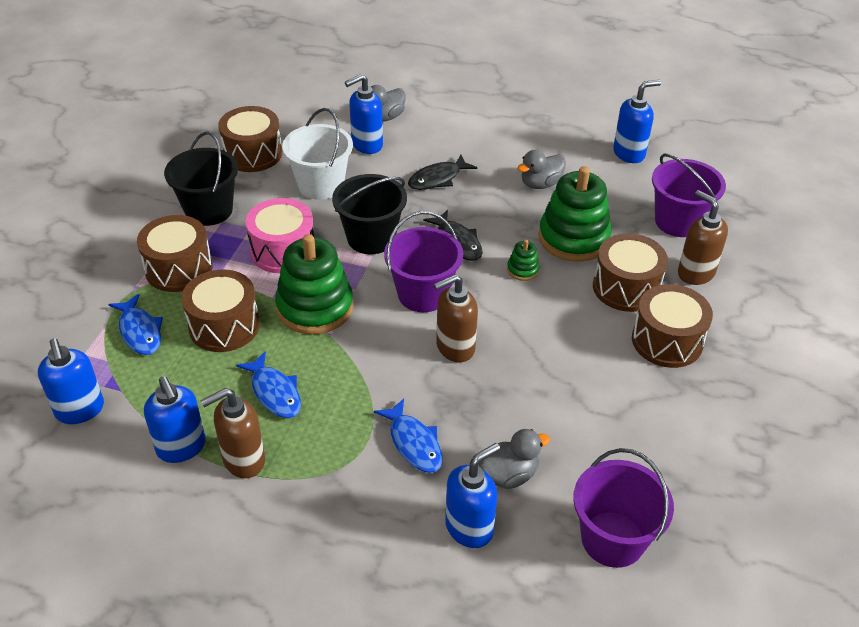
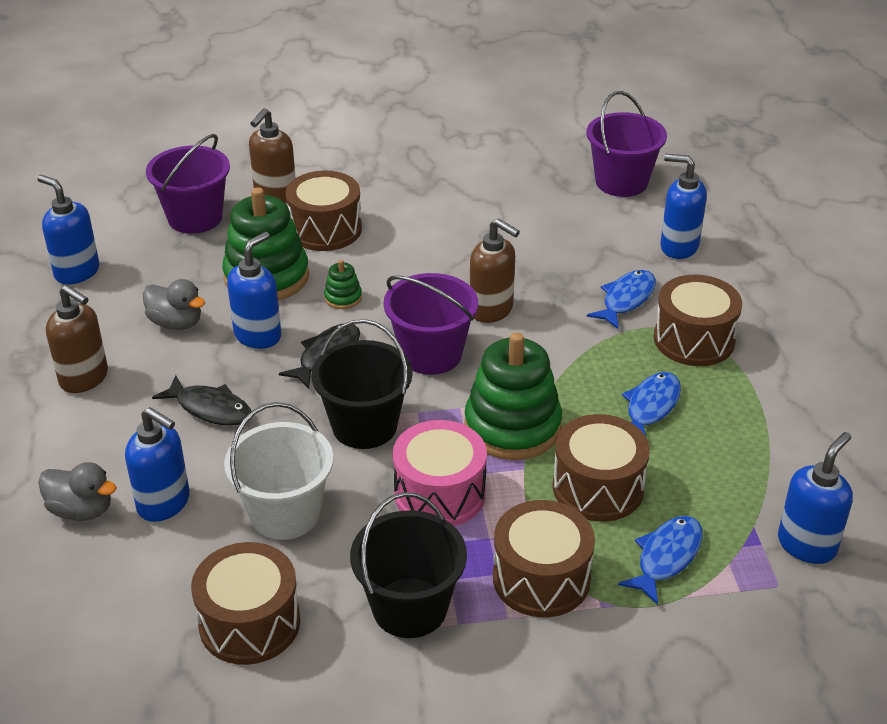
camera: 115 degrees left, 5 degrees down
(181, 447) = (770, 442): blue soap dispenser -> blue soap dispenser (258, 335)
(243, 460) = (742, 394): brown soap dispenser -> brown soap dispenser (84, 378)
(509, 475) = (609, 241): grey duck -> none
(667, 341) = (384, 195): brown drum -> brown drum (694, 340)

